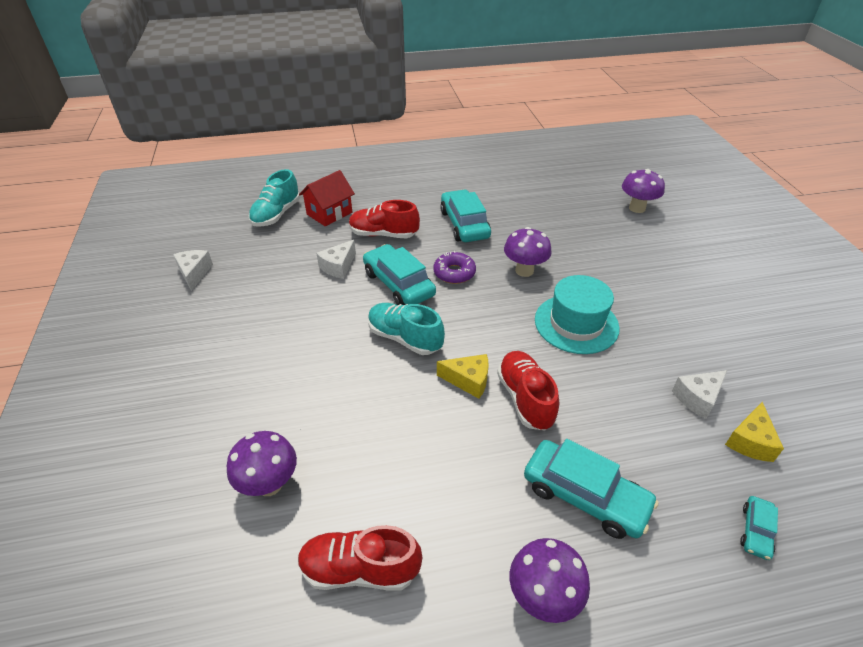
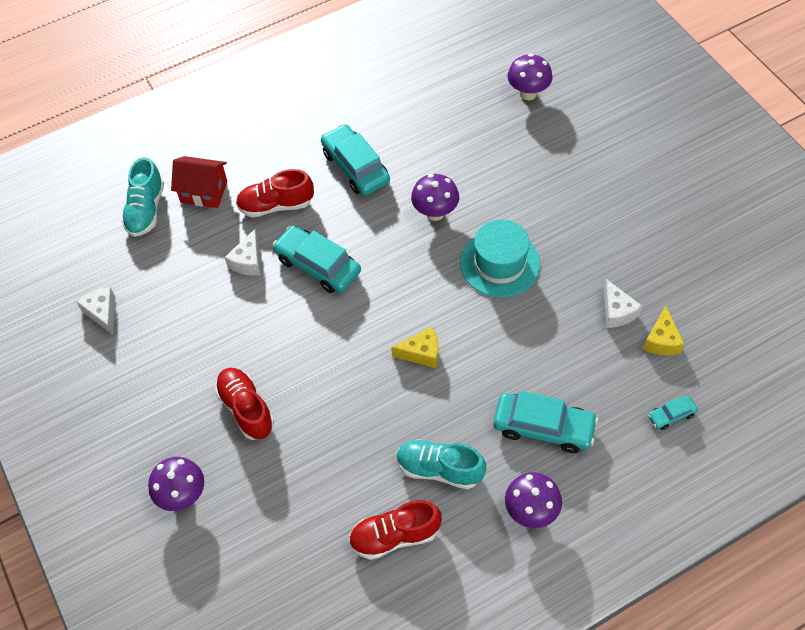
camera: 15 degrees left, 15 degrees up
(269, 484) = (294, 497): purple mushroom -> purple mushroom (183, 495)
(329, 213) = (204, 191): red house -> red house turned 75 degrees clockwise
(405, 338) = (349, 326): turquoise shoe -> turquoise shoe (439, 469)
(454, 273) = (367, 236): purple donut -> none
(525, 399) = (475, 356): red shoe -> red shoe (246, 409)
(697, 398) = (617, 311): white cheese -> white cheese turned 60 degrees counterclockwise
(756, 531) = (671, 415): turquoise car -> turquoise car turned 60 degrees clockwise

